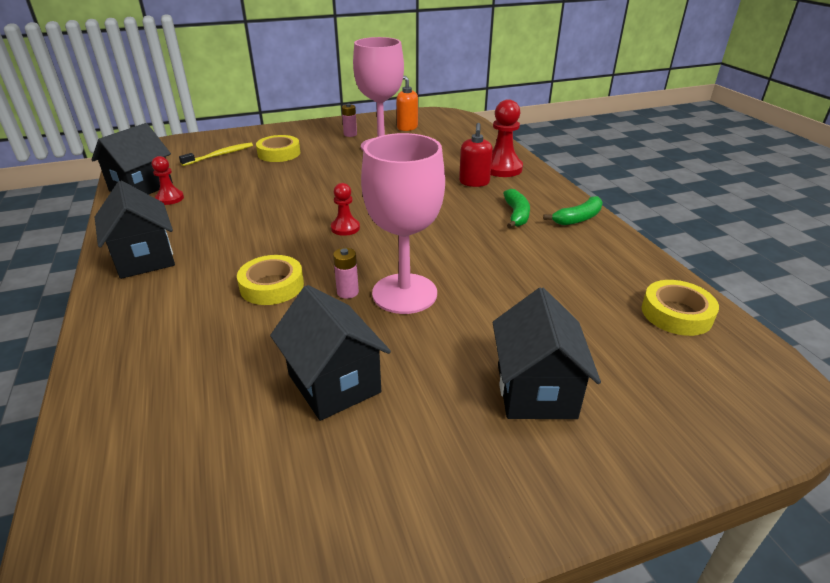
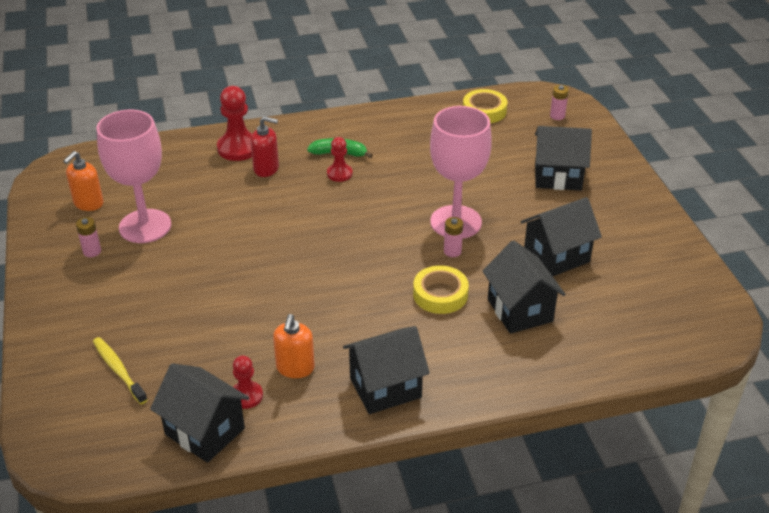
camera: 85 degrees left, 5 degrees up
(192, 215) = (295, 368): none -> orange soap dispenser
(229, 346) = (520, 310): none -> black house
(279, 153) = (134, 313): yellow tape -> none
(345, 228) = (345, 253): red pawn -> red pawn (339, 174)
(578, 218) = (352, 123): green banana -> none
(721, 395) = (557, 116): none -> pink battery

